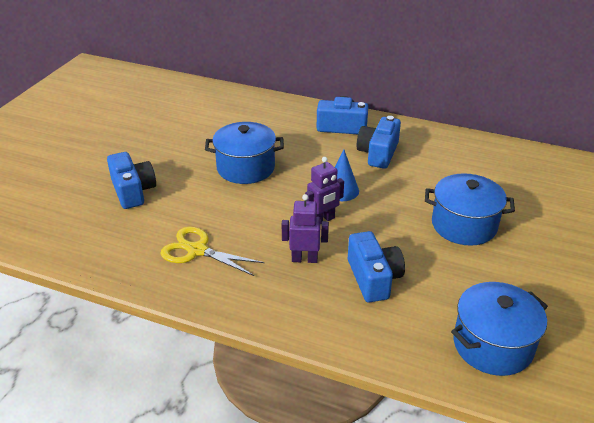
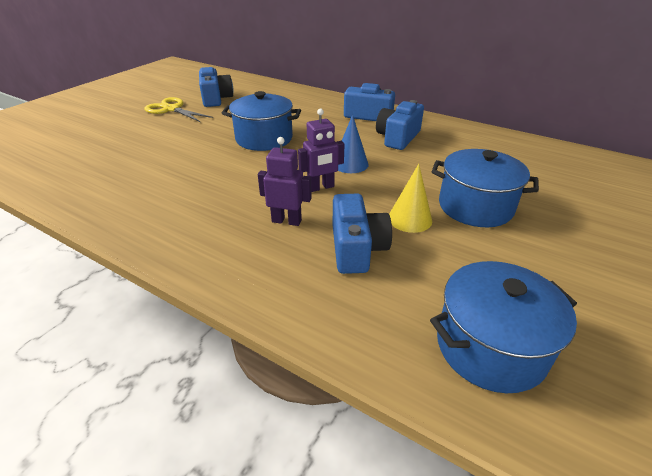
camera: 10 degrees right, 0 degrees up
(133, 191) = (150, 147): blue camera -> blue camera (216, 98)
(197, 250) = (179, 201): yellow scissors -> yellow scissors (171, 109)
(411, 244) = (410, 219): none -> yellow cone

